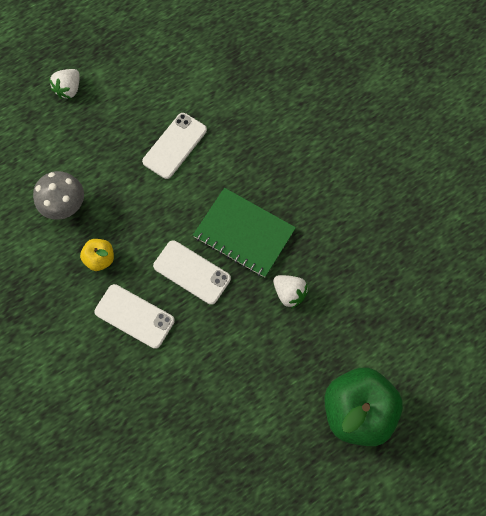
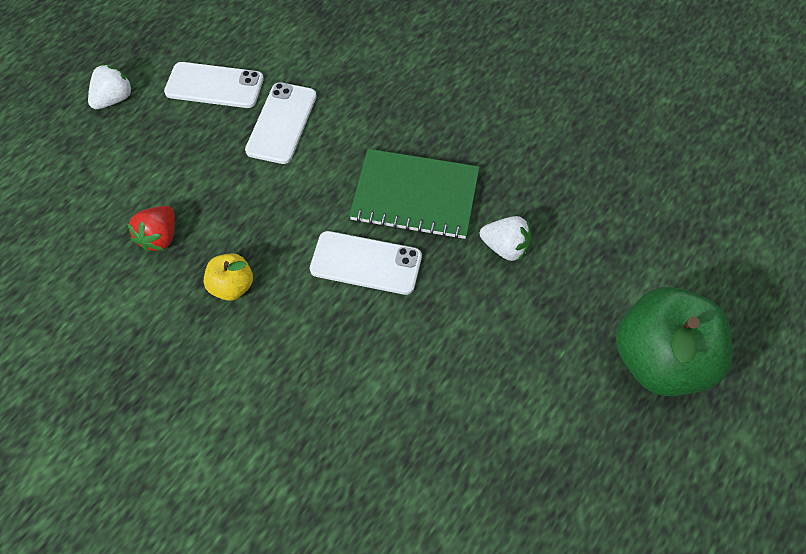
camera: 20 degrees left, 10 degrees down
(66, 207) = (160, 237): grey mushroom -> red strawberry
(69, 89) = (114, 99): white strawberry -> white strawberry turned 150 degrees counterclockwise
(134, 316) = (309, 343): white phone -> white phone (214, 85)

